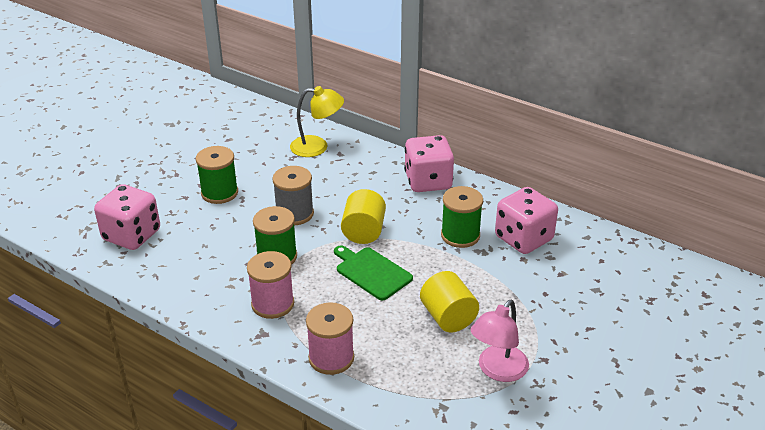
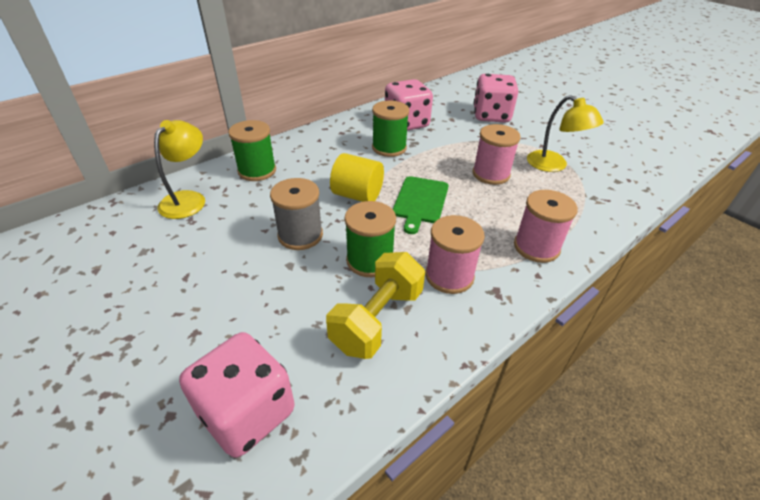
camera: 75 degrees left, 5 degrees up
(215, 272) = (377, 319): none -> yellow dumbbell
(219, 193) = (213, 294): green spool -> green spool (257, 171)
(371, 272) = (420, 201): green cutting board -> green cutting board turned 45 degrees counterclockwise
(428, 181) = (304, 147): pink dice -> pink dice (491, 116)
(448, 317) = (491, 174): yellow cylinder -> pink spool
(497, 370) = (553, 165): pink lamp -> yellow lamp

